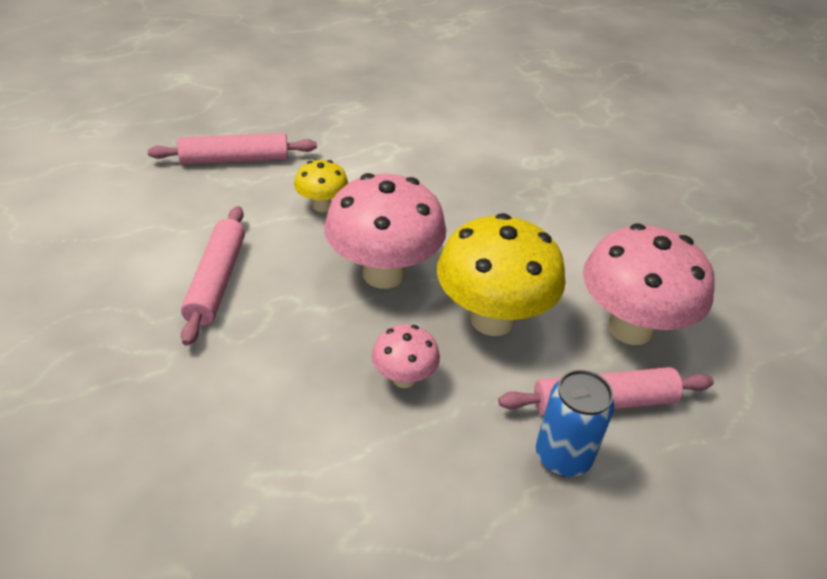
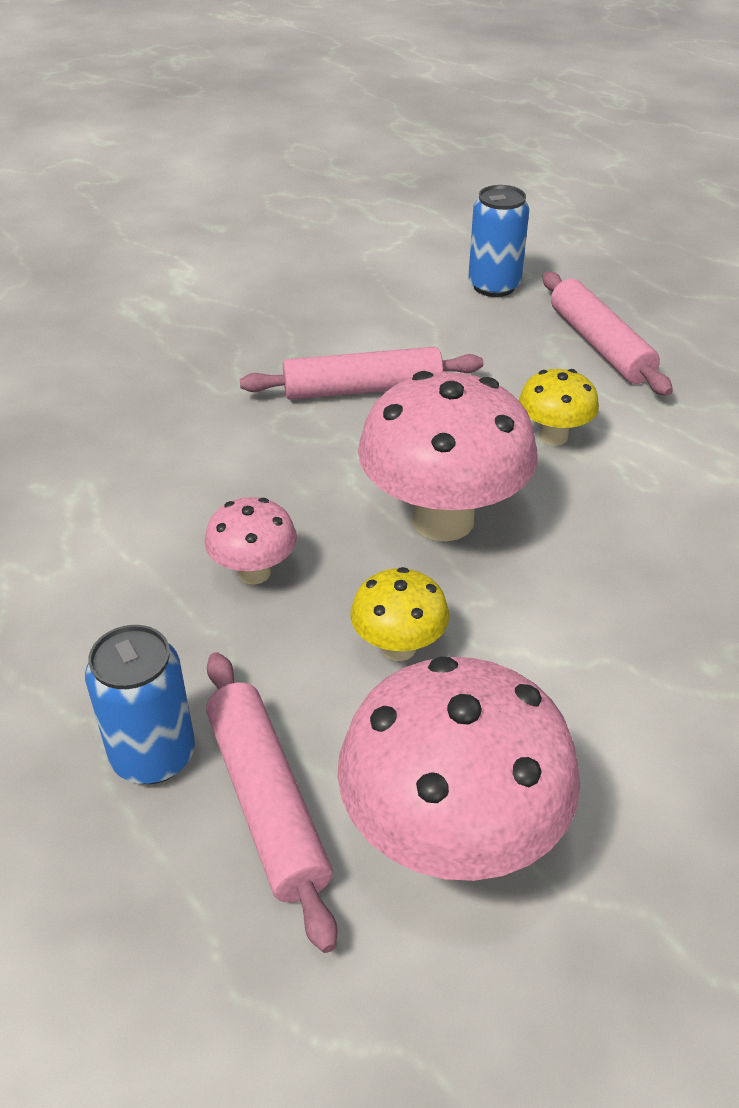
camera: 80 degrees right, 0 degrees up
(125, 184) = (494, 286): none -> blue can
(492, 319) = (398, 647): yellow mushroom -> yellow mushroom, size x0.50

